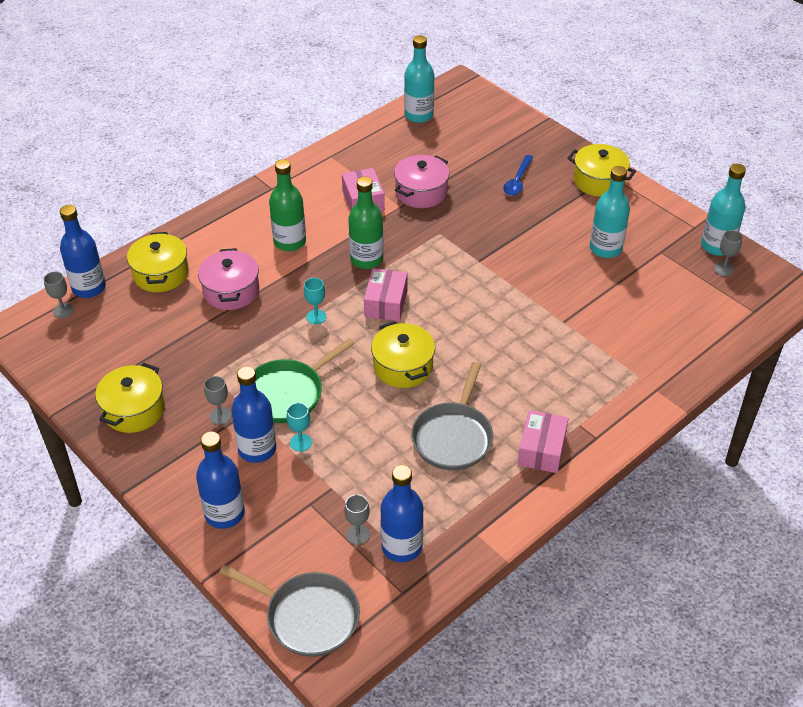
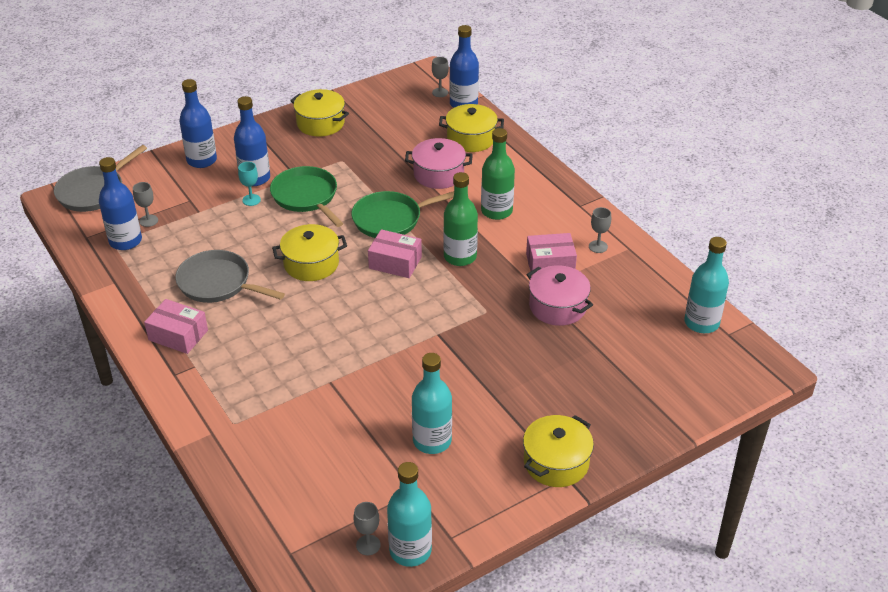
camera: 100 degrees right, 5 degrees down
(220, 416) = (297, 162): grey goblet -> grey goblet (598, 246)
(316, 317) = (391, 219): turquoise goblet -> green pan
(517, 181) = (566, 387): blue spoon -> none

